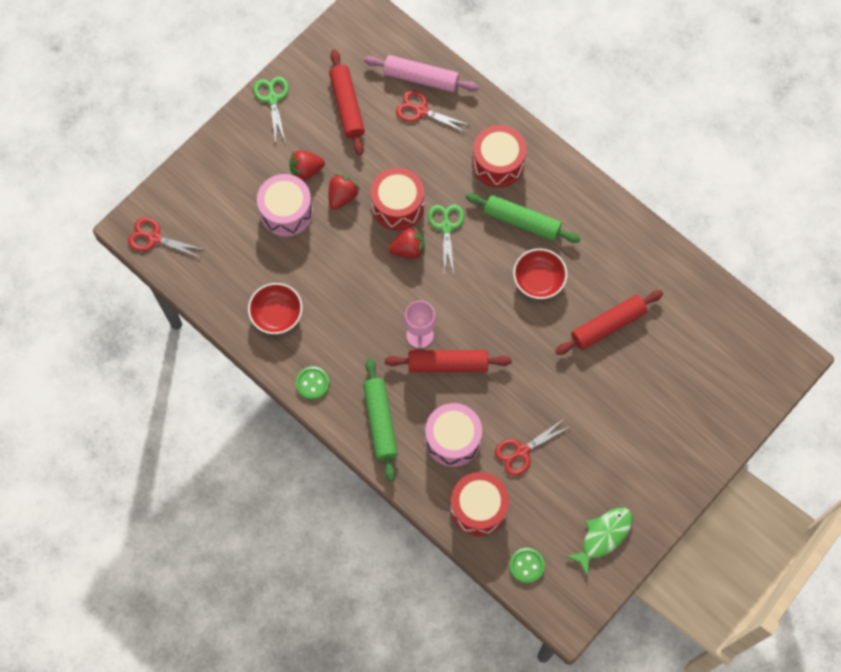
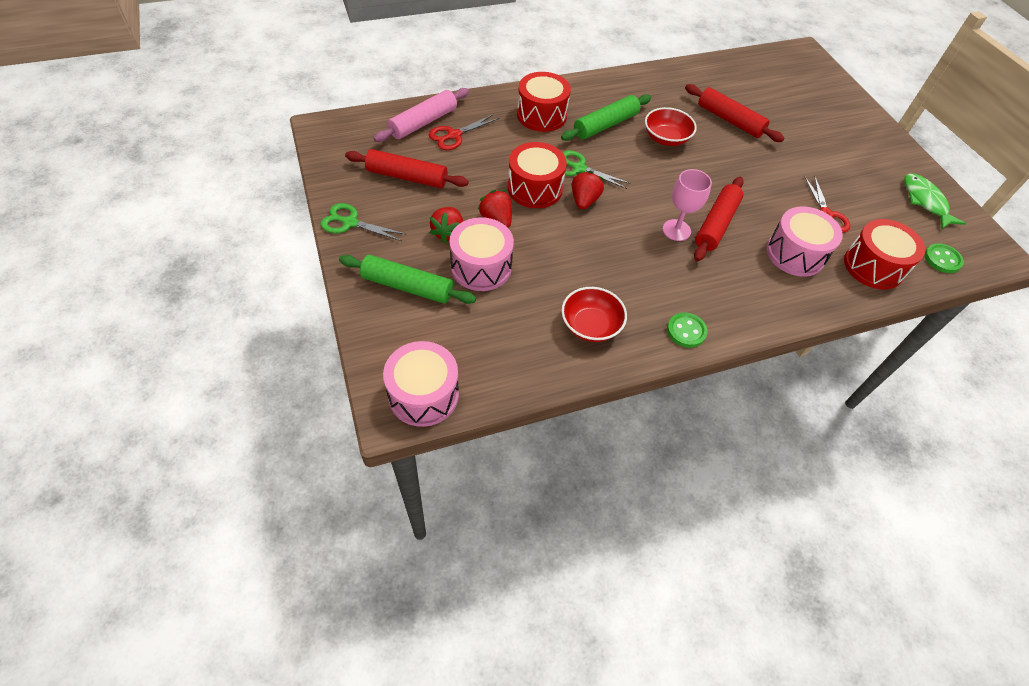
camera: 65 degrees left, 15 degrees down
(154, 238) = (423, 395): red scissors -> pink drum
(380, 421) = (754, 296): green rolling pin -> green rolling pin (407, 286)
(608, 325) = (729, 120): red rolling pin -> red rolling pin turned 45 degrees counterclockwise

